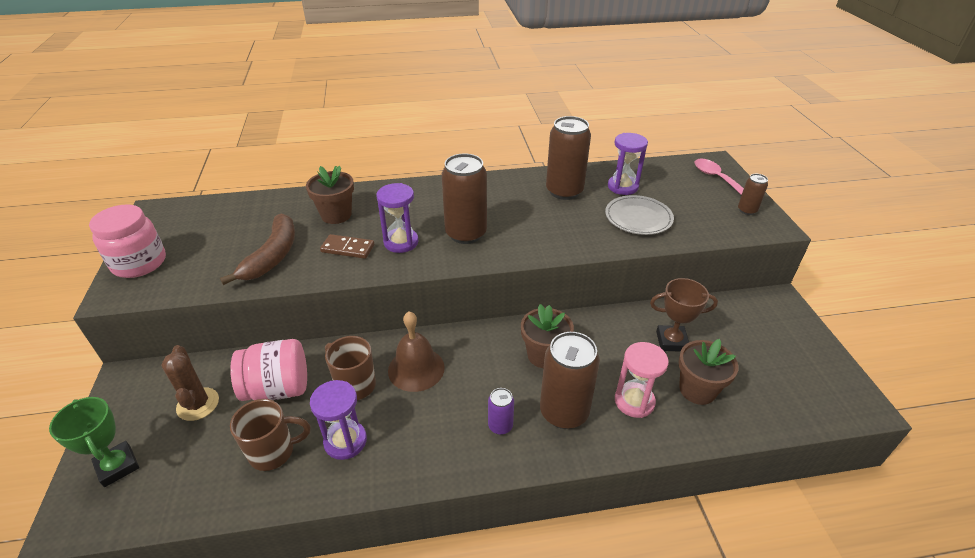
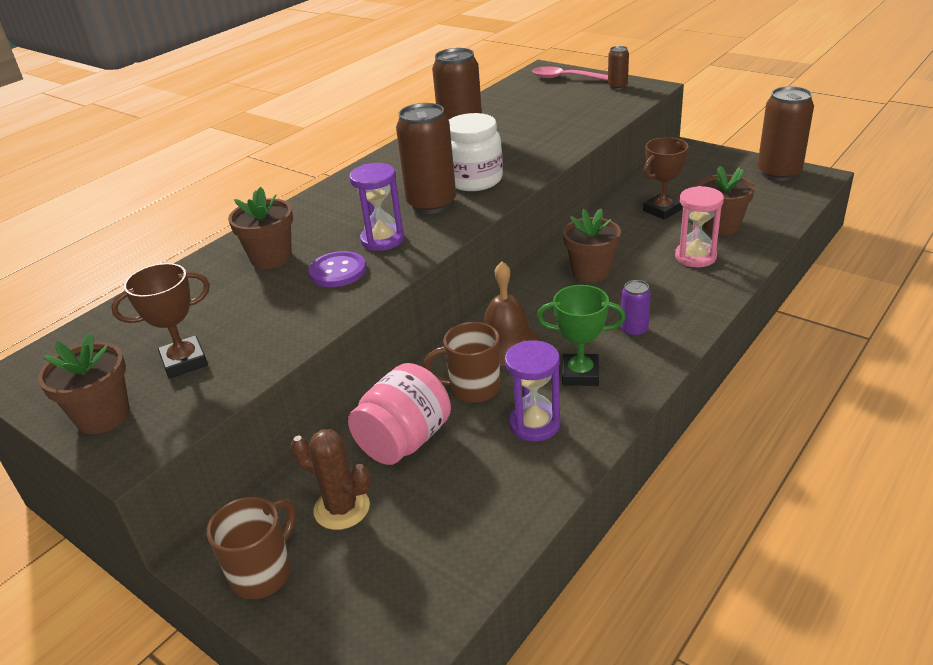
camera: 40 degrees left, 5 degrees down
(117, 466) = (346, 607): green trophy -> green trophy (580, 374)
(139, 263) = (103, 416): pink jar -> brown flower pot
(207, 256) = (184, 362): none -> brown trophy
(272, 256) = (266, 319): brown banana -> none
(273, 452) = (485, 476): brown mug -> brown mug (263, 573)
(348, 248) = (338, 271): brown domino -> purple button
(518, 232) = (474, 180): none -> white jar
(564, 412) = (662, 293): brown can -> brown can (779, 173)
(622, 187) = (503, 114): purple hourglass -> none
(638, 218) = (552, 126): grey plate -> none

